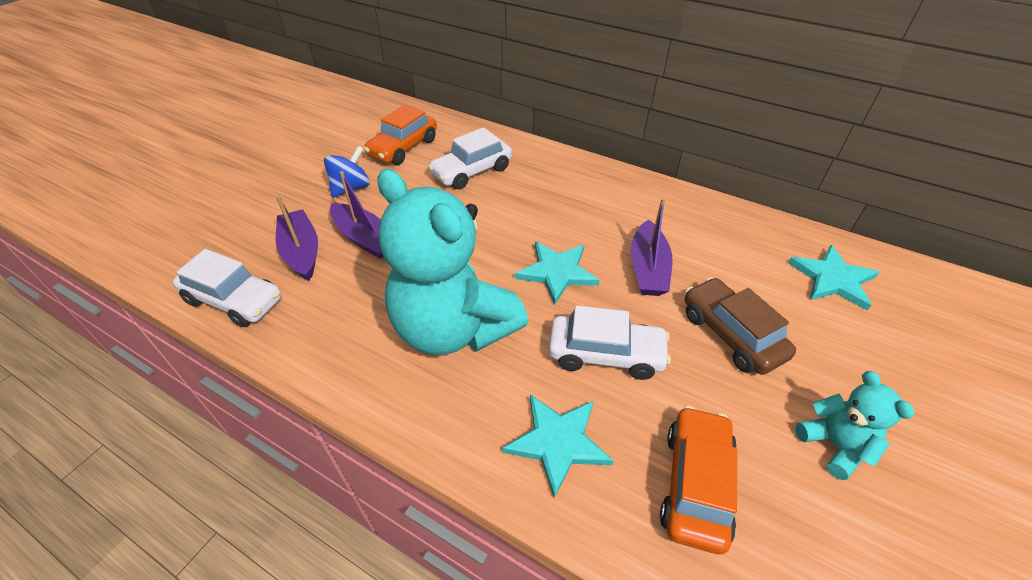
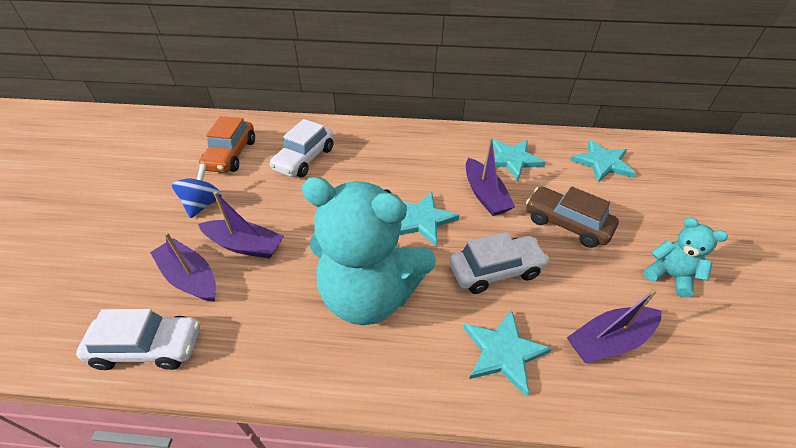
camera: 25 degrees left, 0 degrees up
(695, 484) = (609, 340): orange car -> purple boat
(709, 239) = (512, 159): none -> turquoise star

